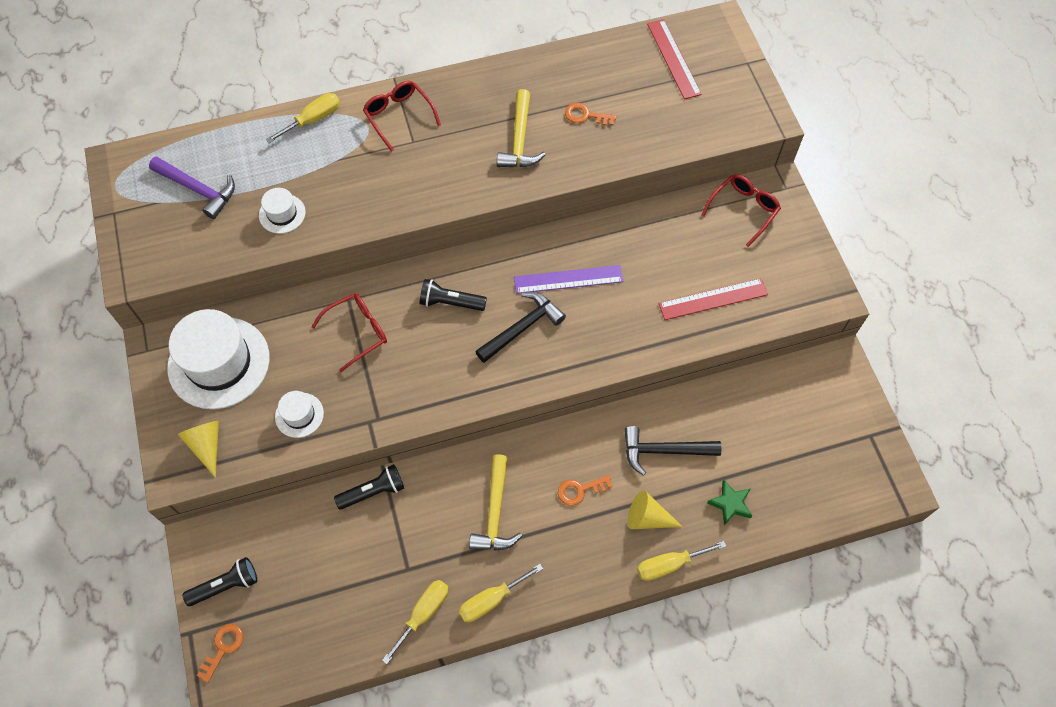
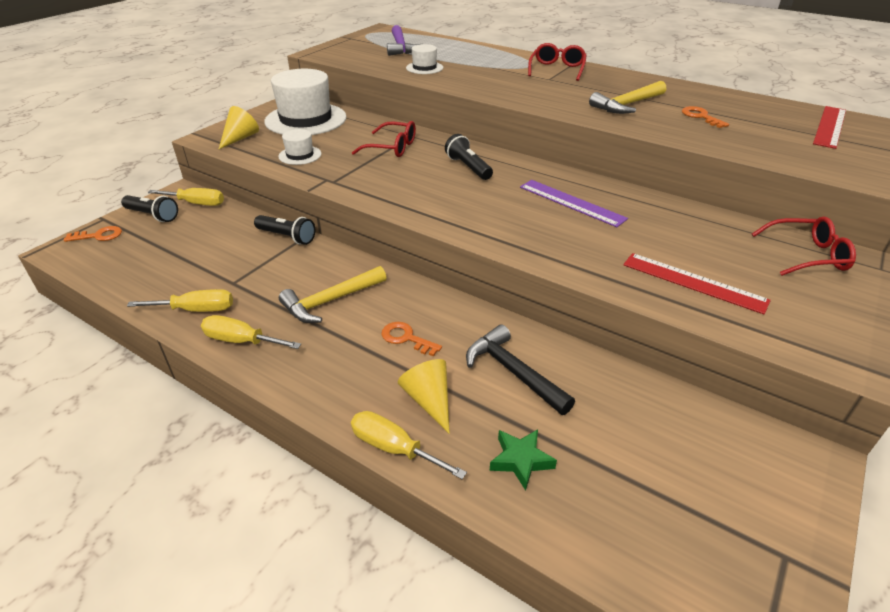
camera: 50 degrees right, 25 degrees down
(313, 120) = (503, 53): yellow screwdriver -> yellow screwdriver (197, 203)
(522, 327) = (496, 202): black hammer -> none

